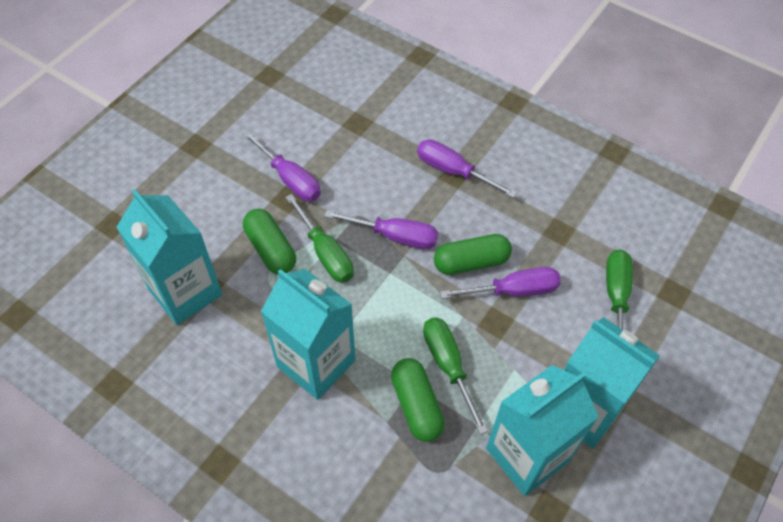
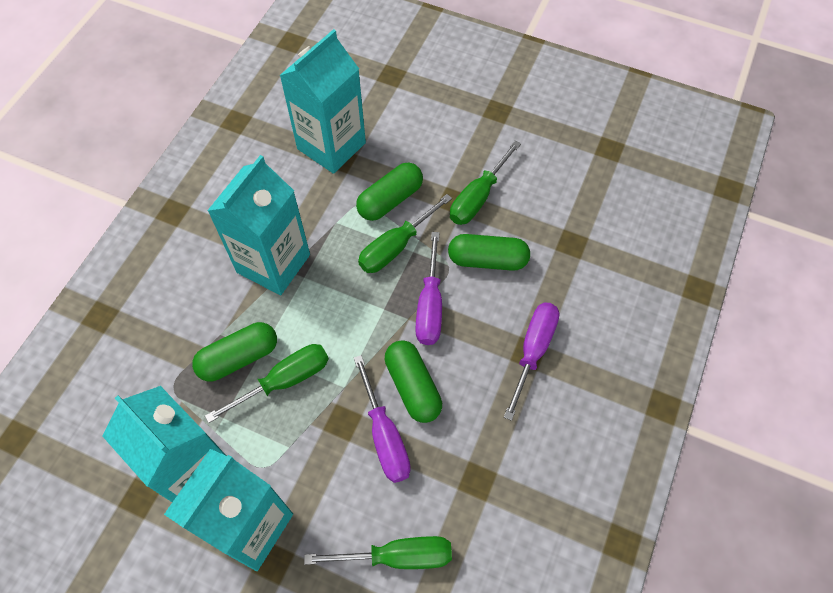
camera: 80 degrees right, 5 degrees up
(289, 179) = (478, 197): purple screwdriver -> green screwdriver
(359, 185) = (487, 260): none -> green capsule

